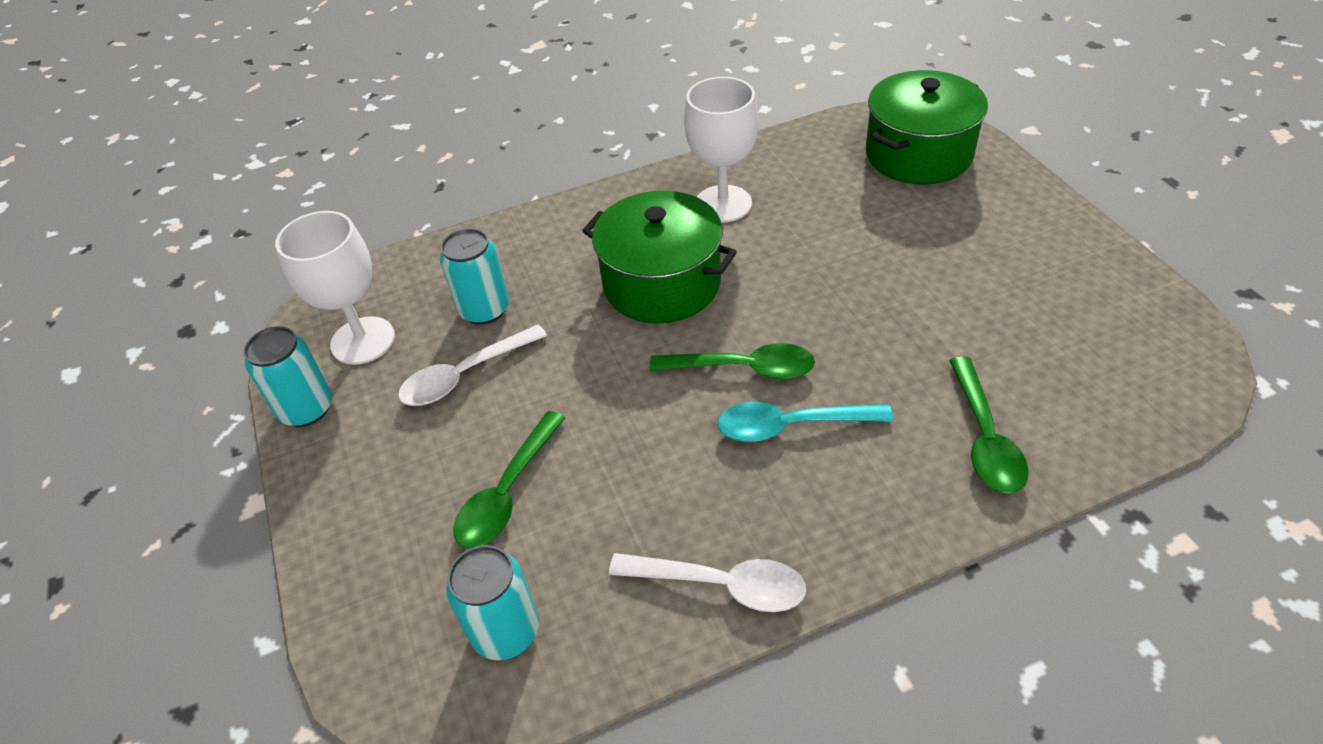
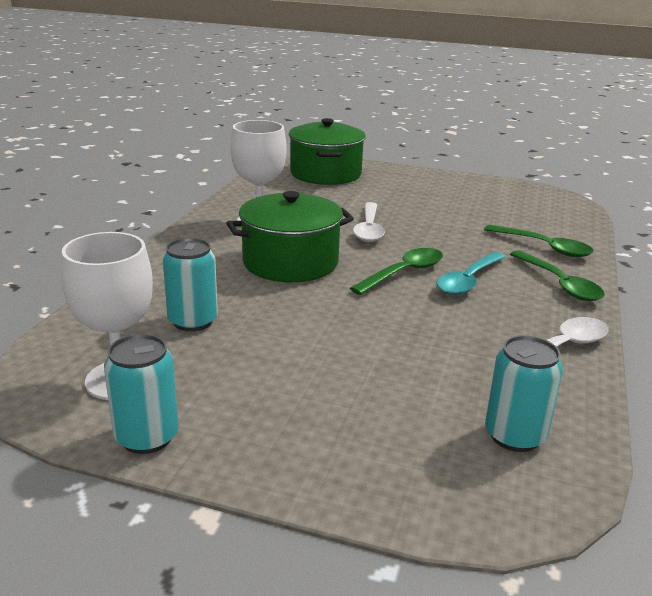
camera: 55 degrees left, 20 degrees down
(464, 375) = (245, 354): white spoon -> white spoon (369, 229)
(507, 493) = (388, 384): green spoon -> green spoon (560, 284)

